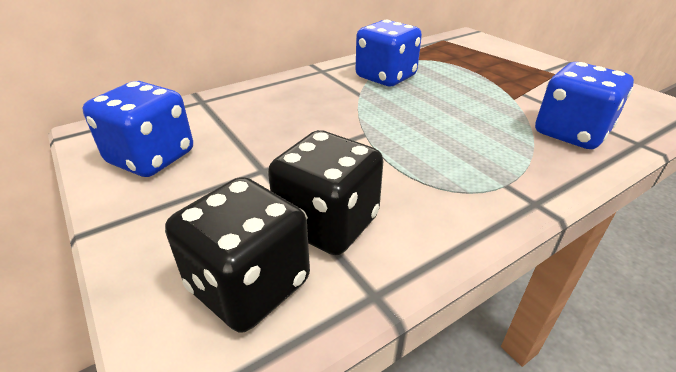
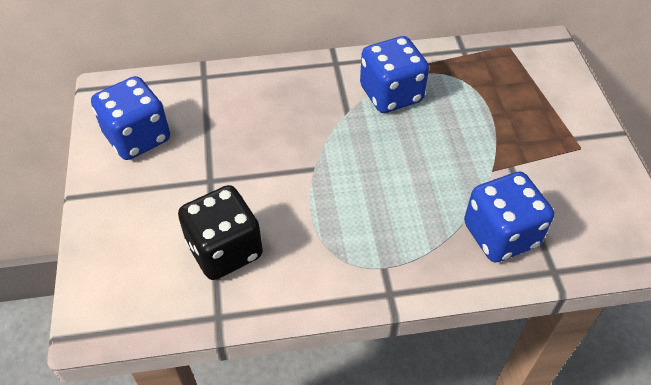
camera: 25 degrees right, 15 degrees up
(249, 285) = (150, 278): black dice -> none

